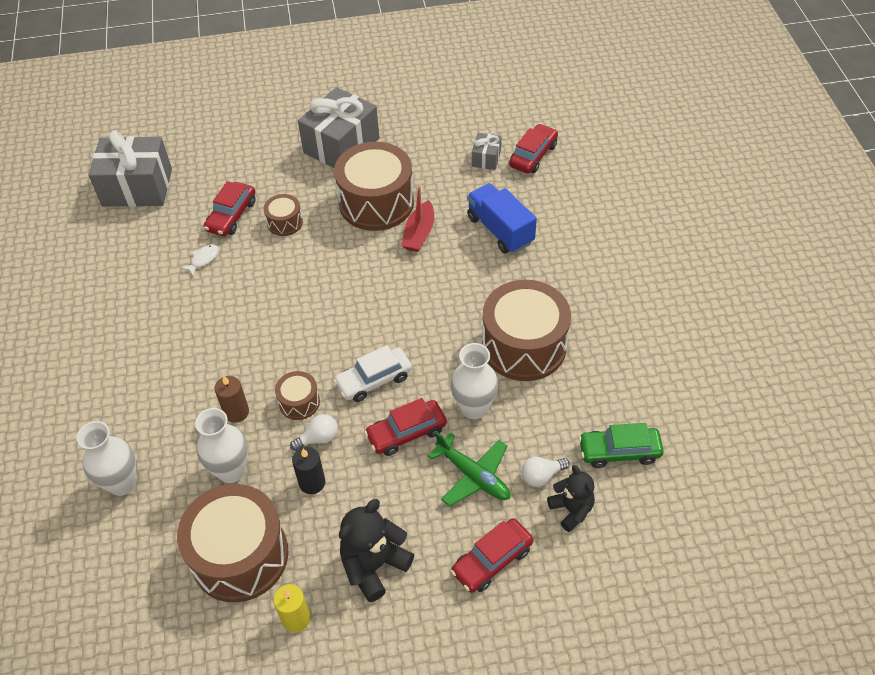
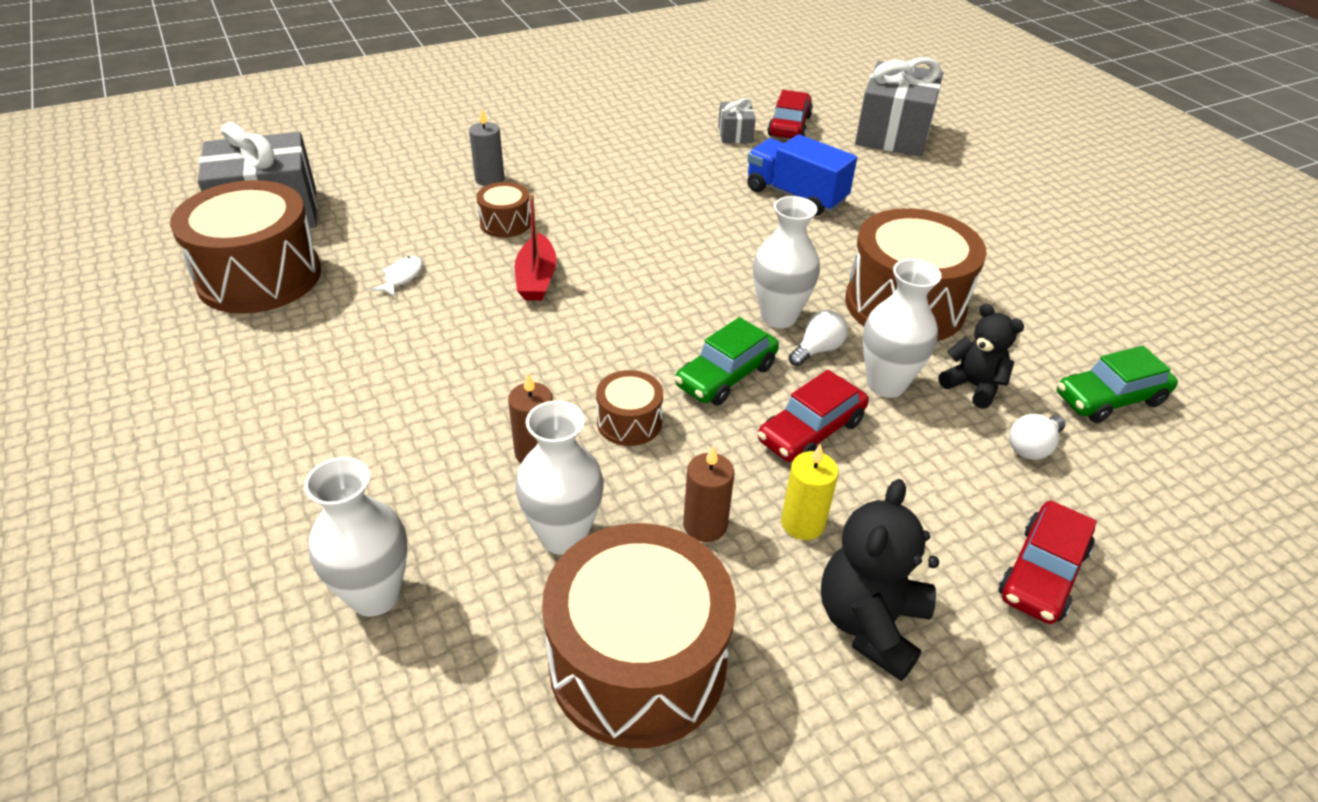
camera: 20 degrees left, 10 degrees down
(231, 216) = (425, 225): red car -> none
(289, 178) = (489, 179): none -> grey candle
(296, 618) = (788, 743): yellow candle -> yellow candle (802, 523)
(312, 483) = (705, 525): black candle -> brown candle
(318, 438) = (683, 463): white light bulb -> white light bulb (817, 350)
(341, 145) = (545, 141): grey gift -> grey gift (893, 133)
(374, 380) = (726, 376): white car -> green car
(376, 203) = (621, 189): brown drum -> brown drum (259, 277)
(419, 233) = (695, 212): red boat -> red boat (536, 278)
(431, 339) = (778, 317): none -> white vase
(473, 476) = (939, 466): green plane -> none
(571, 510) = (1102, 481): black teddy bear -> black teddy bear (973, 386)

